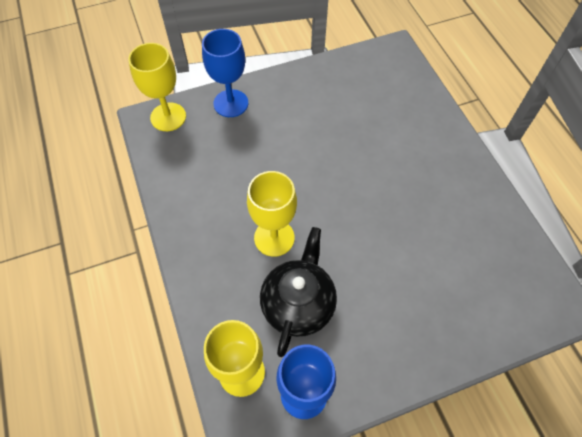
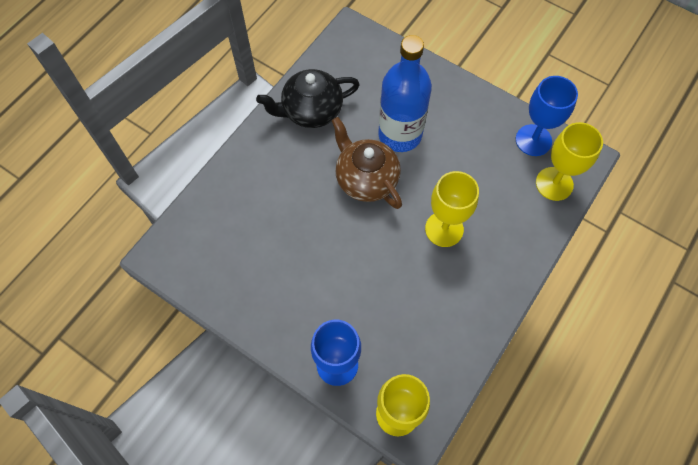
camera: 125 degrees left, 5 degrees up
(298, 304) = (480, 179): black teapot -> black teapot (311, 111)
(367, 209) = (366, 179): none -> brown teapot
(397, 267) = (400, 134): none -> blue bottle

